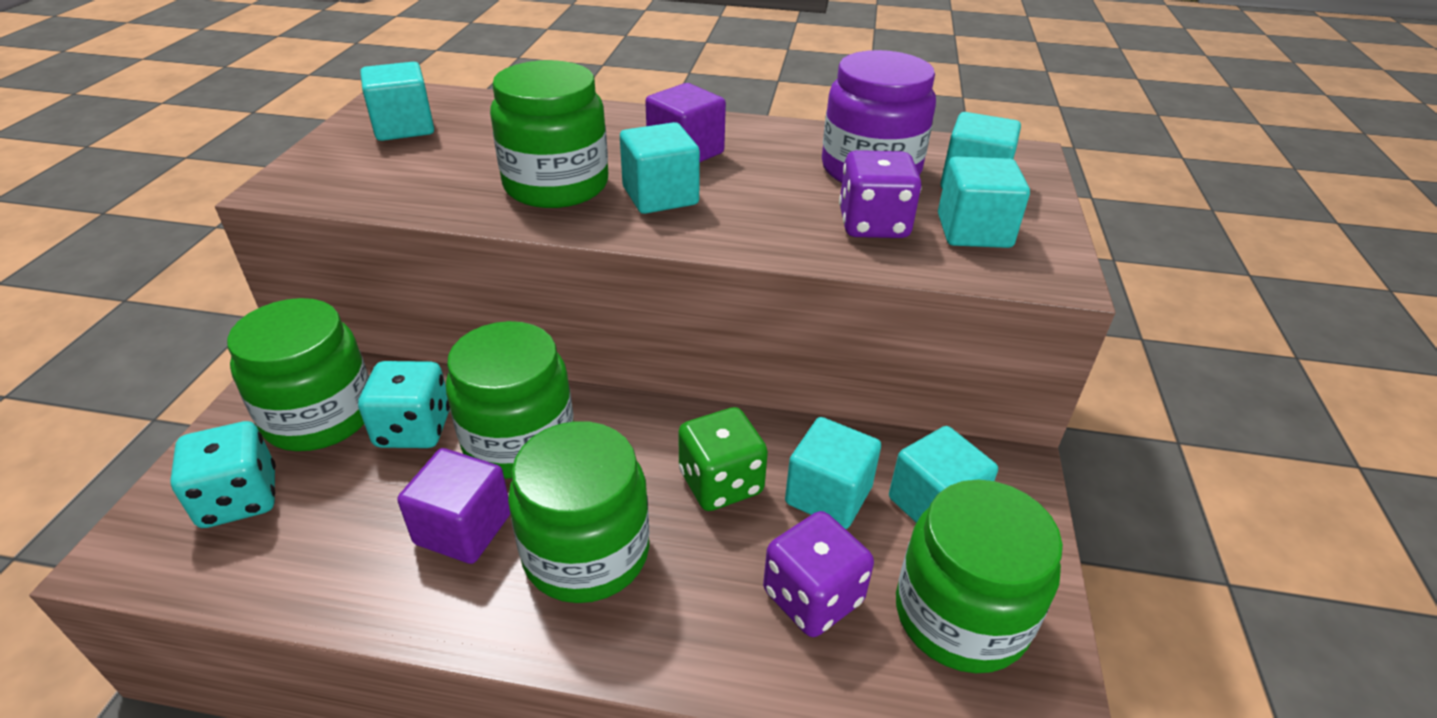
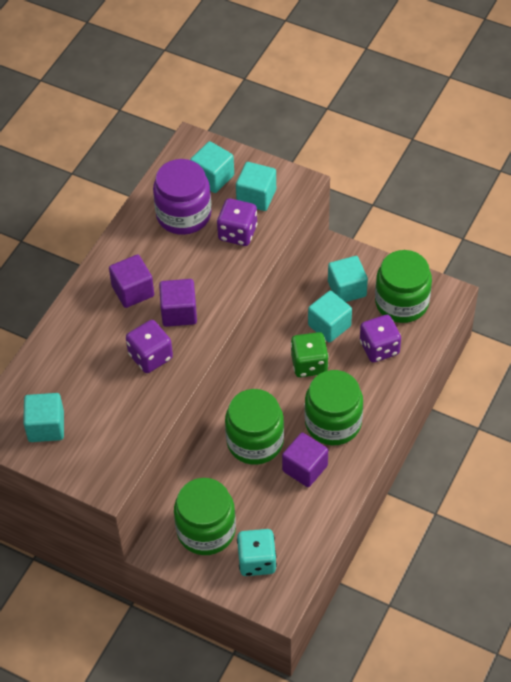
camera: 70 degrees left, 15 degrees up
(414, 429) = (230, 487): turquoise dice -> none
(556, 185) = (150, 356): green jar -> purple dice
(660, 196) = (179, 312): turquoise cube -> purple cube

